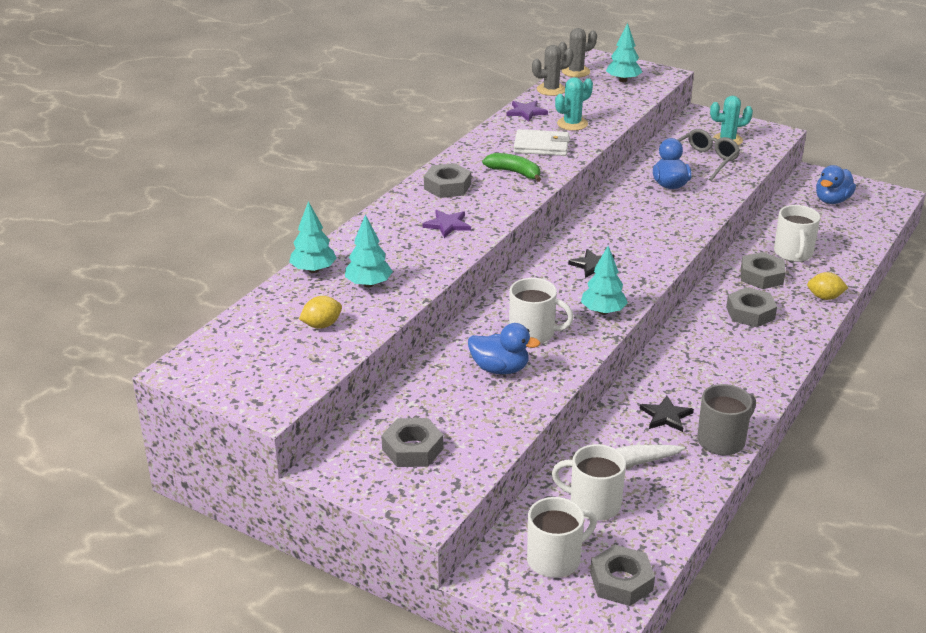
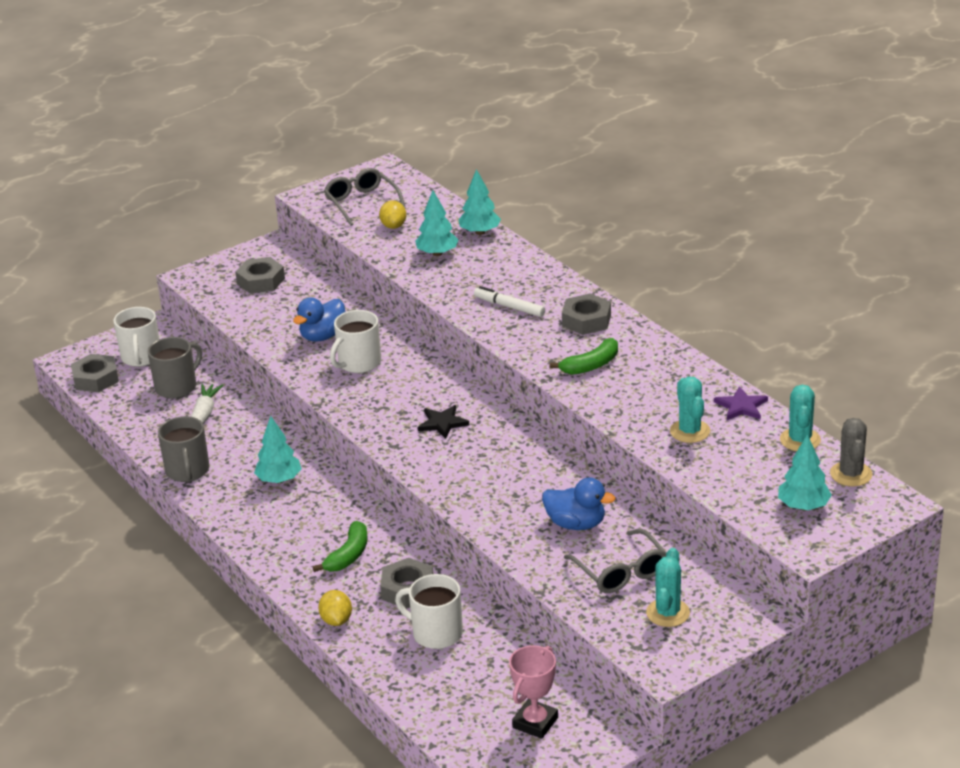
camera: 115 degrees right, 0 degrees up
(275, 361) = (361, 203): none -> grey glasses
(447, 225) = (509, 307): purple star -> white marker
(541, 146) = (643, 396): white wallet -> none
(551, 90) = (800, 440): grey cactus -> turquoise cactus
(593, 504) = (177, 387): white mug -> grey mug
(603, 311) = (361, 408): turquoise tree -> turquoise tree (279, 480)
(666, 416) = (242, 451): black star -> none
(750, 313) = (348, 555): grey nut -> green banana
(824, 297) = (336, 620): yellow lemon -> yellow lemon turned 45 degrees counterclockwise
(832, 200) = (535, 722): blue duck -> pink trophy

